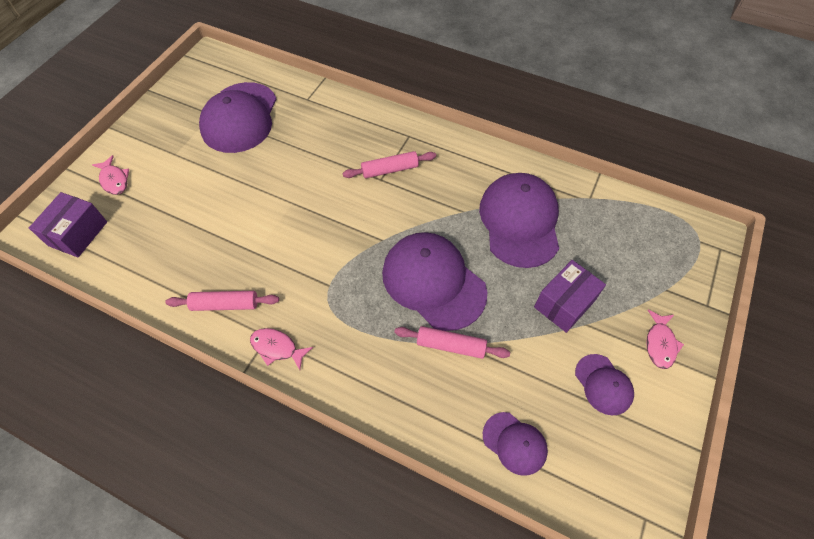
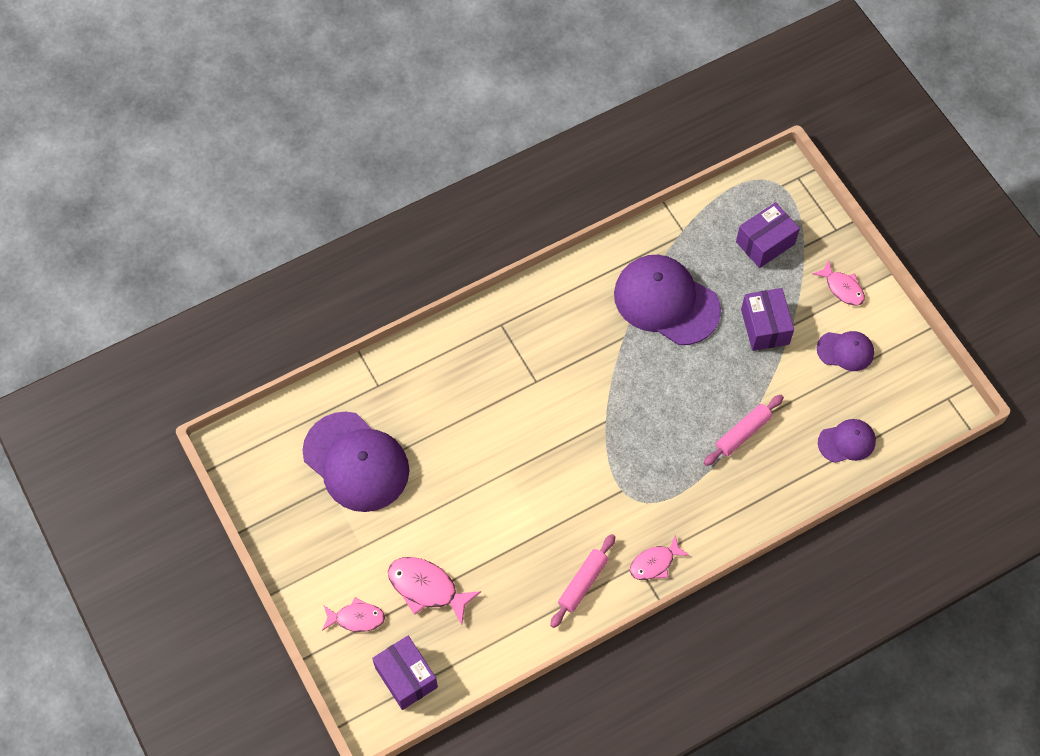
camera: 55 degrees left, 5 degrees up
(162, 206) = (427, 588): none -> pink fish
(390, 170) = (531, 367): pink rolling pin -> none
(433, 282) = (677, 408): purple cap -> none
(638, 259) = (765, 243): none -> purple box

